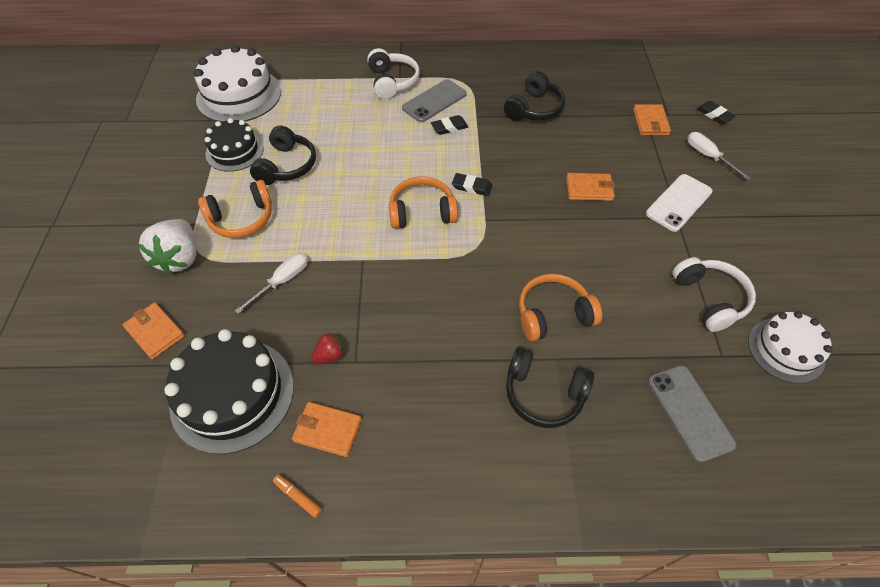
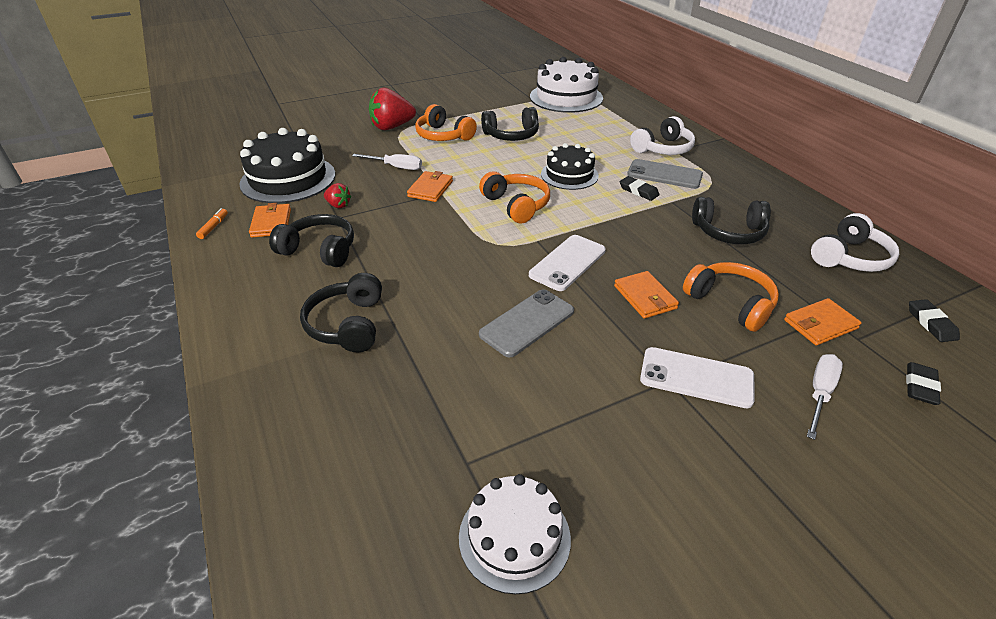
camera: 65 degrees right, 15 degrees down
(155, 332) = (326, 139): orange wallet -> orange wallet (430, 189)
(180, 258) = (392, 127): white strawberry -> red strawberry
(234, 151) = (507, 113): black cake -> black cake (569, 175)
(410, 392) = (319, 250): none -> black headphones
(472, 187) = (572, 222): black eraser -> black eraser (931, 323)
(526, 213) = (567, 263): none -> white phone
(553, 314) = (446, 309): orange headphones -> orange headphones (730, 303)
(689, 412) = (368, 443): grey phone -> grey phone (527, 323)
(710, 299) = (552, 436): white headphones -> white headphones (849, 257)

